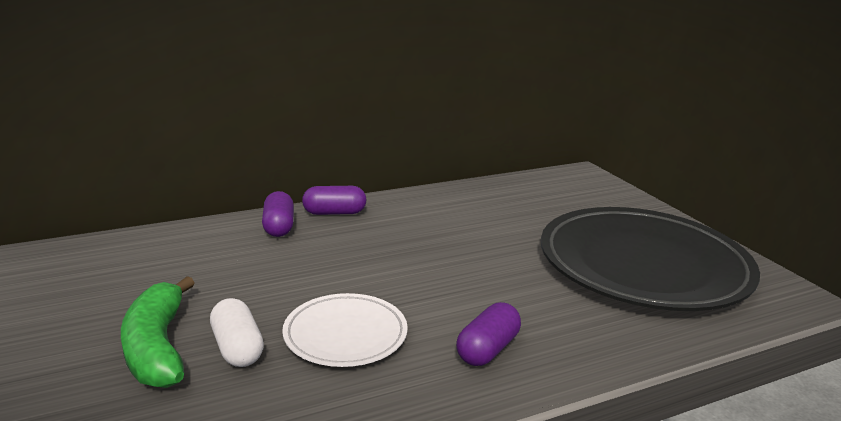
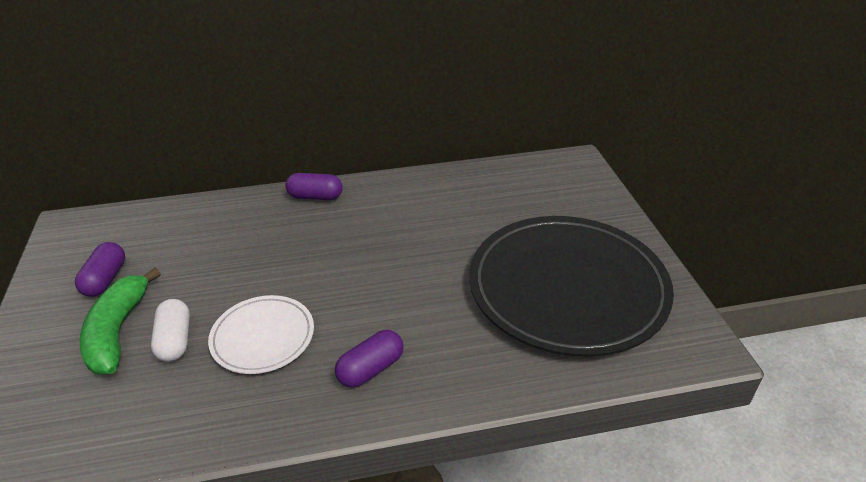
camera: 15 degrees right, 15 degrees up
(279, 227) = (261, 209): purple capsule -> purple capsule (105, 279)

